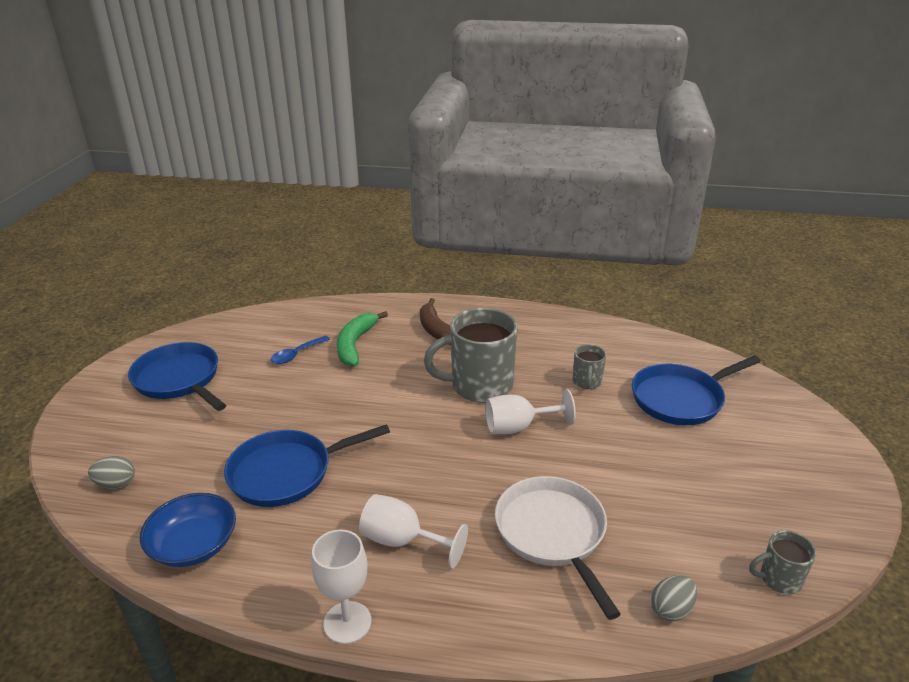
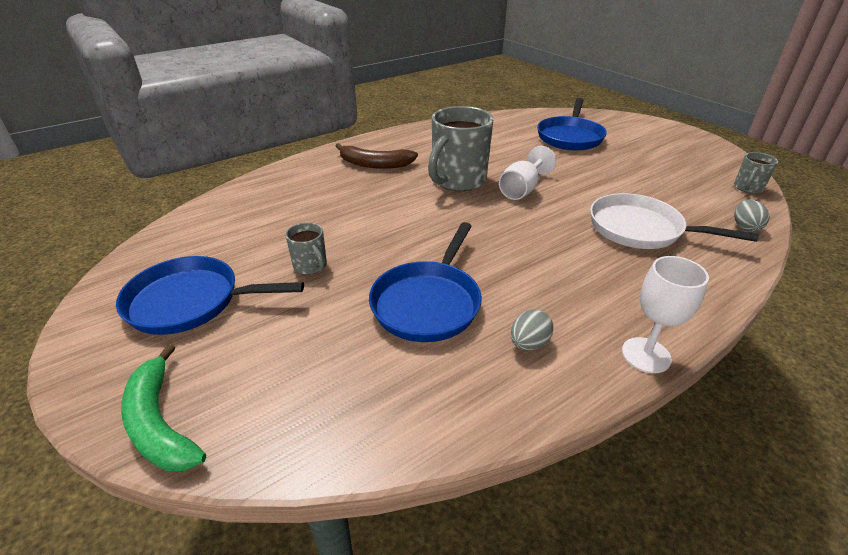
camera: 45 degrees left, 5 degrees up
(116, 484) = (283, 418): grey egg -> grey egg (528, 343)
(194, 545) = (453, 401): blue bowl -> none
(296, 354) = (281, 227): blue spoon -> none
(355, 344) = (321, 198): green banana -> green banana (160, 423)
(402, 541) = (582, 287): white goblet -> none
(587, 382) = (512, 150): grey mug -> grey mug (311, 266)

